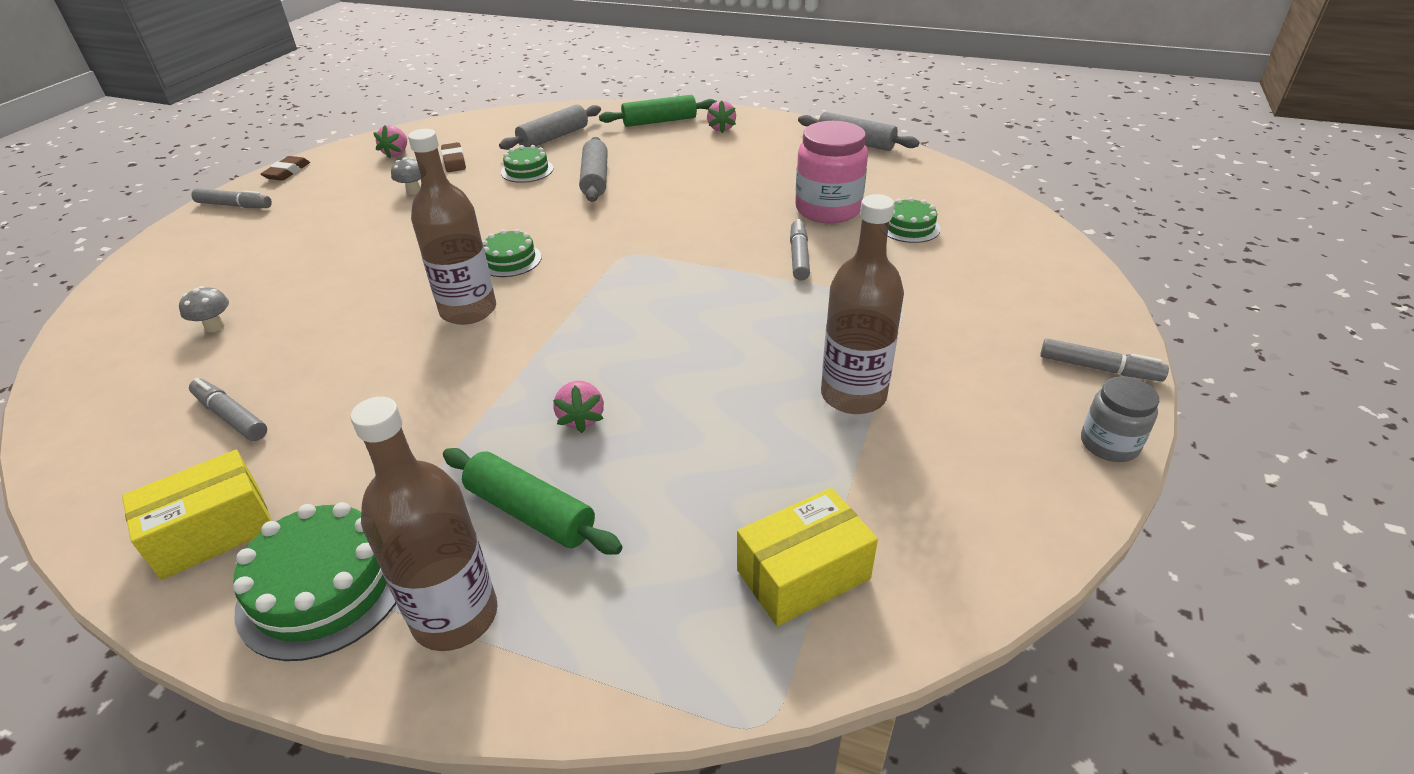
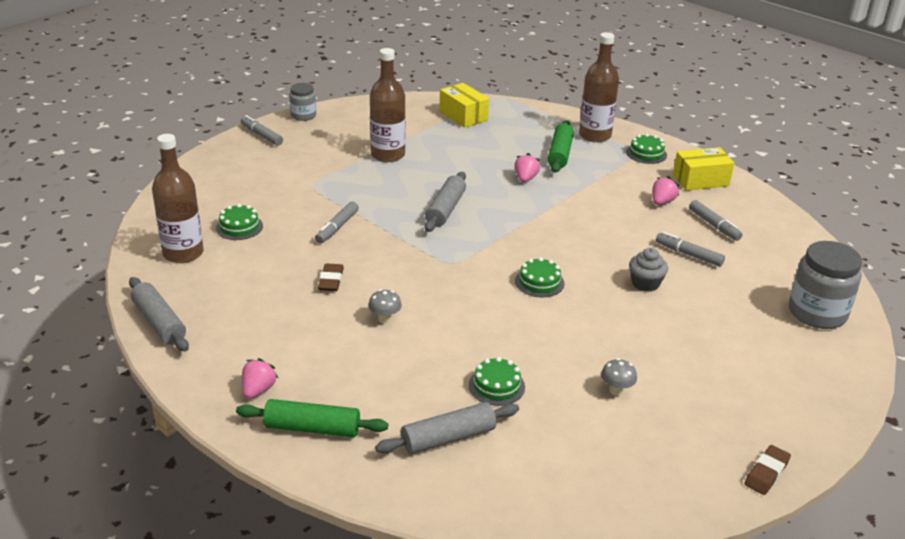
camera: 160 degrees left, 5 degrees down
(139, 313) = (817, 313): none -> grey jar
(215, 327) = (752, 286): grey mushroom -> grey mushroom (385, 319)
(234, 205) = (803, 426): grey marker -> grey marker (689, 254)
(324, 587) = (646, 153): green cake -> green cake, size x0.61
(370, 292) = (645, 283): none -> grey cupcake
(396, 153) = (639, 469): pink strawberry -> pink strawberry (662, 202)
(454, 161) = (571, 429): brown eraser -> brown eraser (331, 280)
(468, 310) = (576, 251): brown bottle -> brown bottle (183, 253)
(530, 512) = (560, 154): green rolling pin -> green rolling pin turned 45 degrees clockwise
(595, 179) = (435, 351): grey rolling pin -> grey rolling pin (445, 209)
(803, 574) = (463, 116): yellow box -> yellow box turned 60 degrees clockwise
(828, 209) = (275, 257): pink jar -> none

